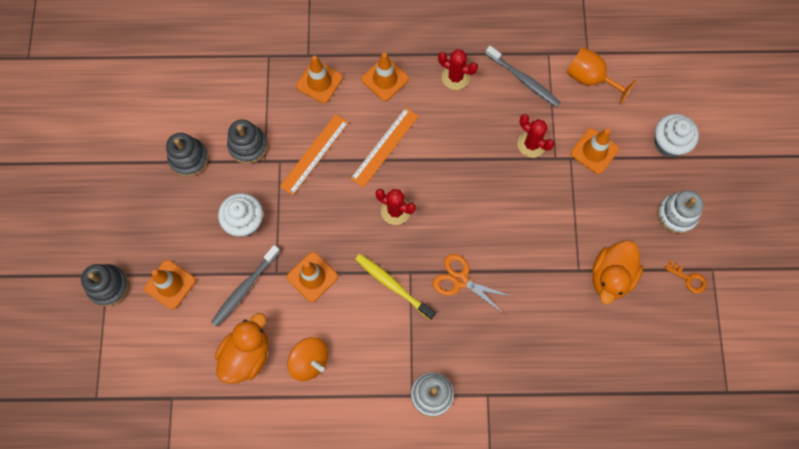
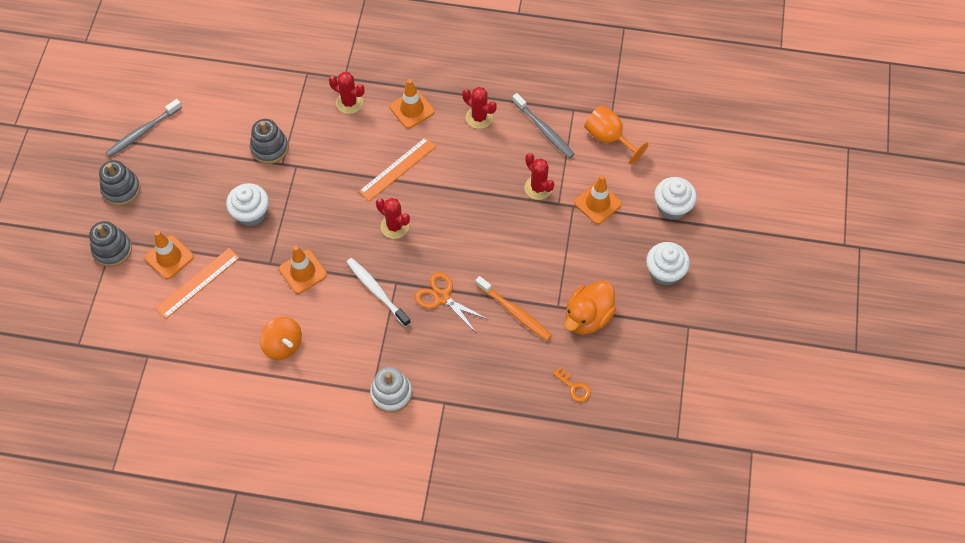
camera: 10 degrees right, 10 degrees down
(189, 158) = (212, 151): grey stacking toy -> grey stacking toy (121, 189)
(245, 288) = (238, 271): grey toothbrush -> grey toothbrush (143, 132)
(246, 355) = (225, 330): orange duck -> none
(314, 154) = (330, 165): orange ruler -> orange ruler (197, 283)
(319, 82) = (349, 102): orange traffic cone -> red cactus
(393, 285) = (377, 291): yellow toothbrush -> white toothbrush
(536, 283) = (514, 312): none -> orange toothbrush
(677, 214) = (664, 272): white stacking toy -> white cupcake
(688, 279) = (662, 331): orange key -> orange key (574, 387)

